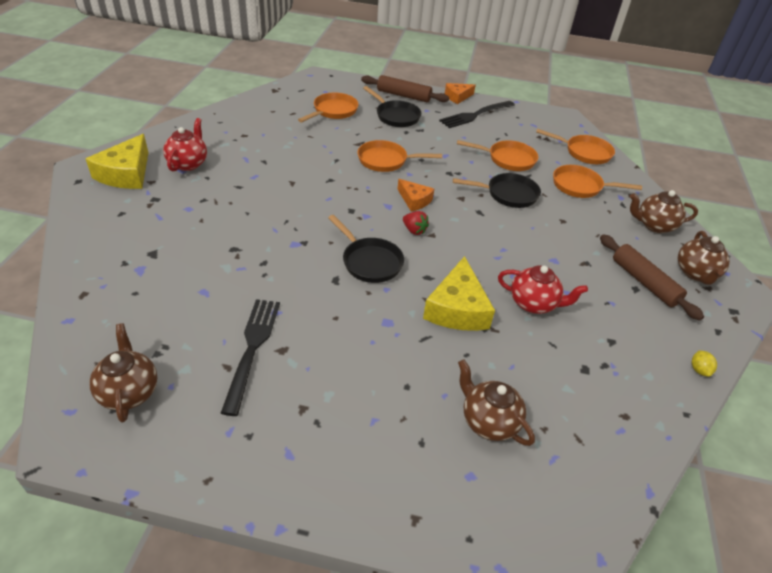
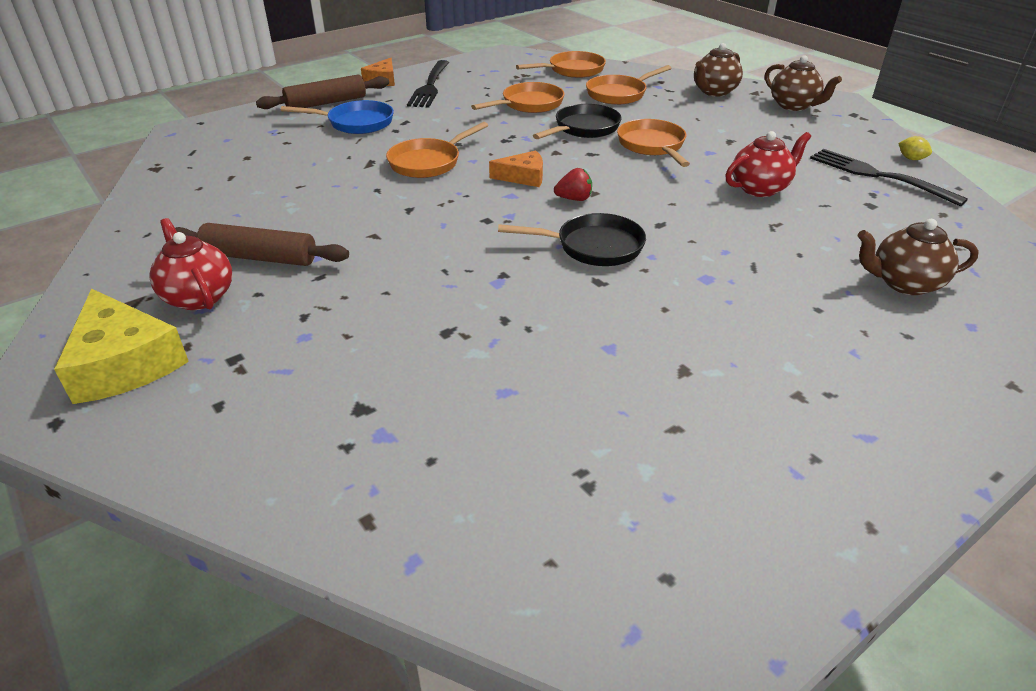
camera: 45 degrees left, 5 degrees down
(129, 392) = (645, 546): brown teapot -> none
(252, 349) = (661, 394): black fork -> black fork (879, 176)
(333, 111) = (277, 151): orange pan -> orange pan (652, 146)
(395, 116) = (356, 123): black pan -> blue pan
(457, 308) = (726, 229): yellow cheese -> none
(644, 282) = (783, 129): brown rolling pin -> brown rolling pin (260, 257)

